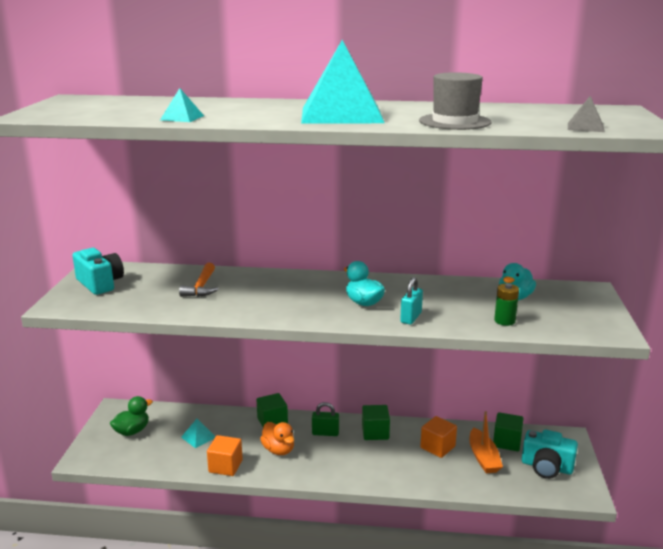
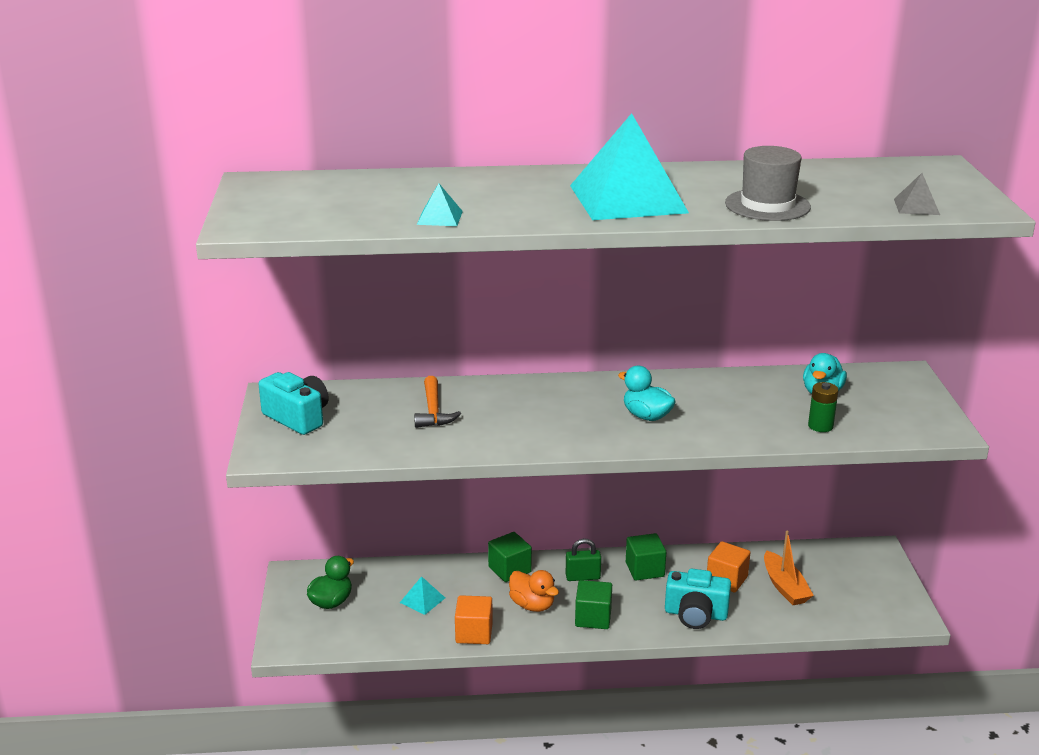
camera: 10 degrees left, 5 degrees up
(411, 317) = (711, 432): turquoise padlock -> none
(506, 442) = (807, 564): green cube -> green cube (593, 618)
(546, 467) = (861, 590): turquoise camera -> turquoise camera (695, 614)

